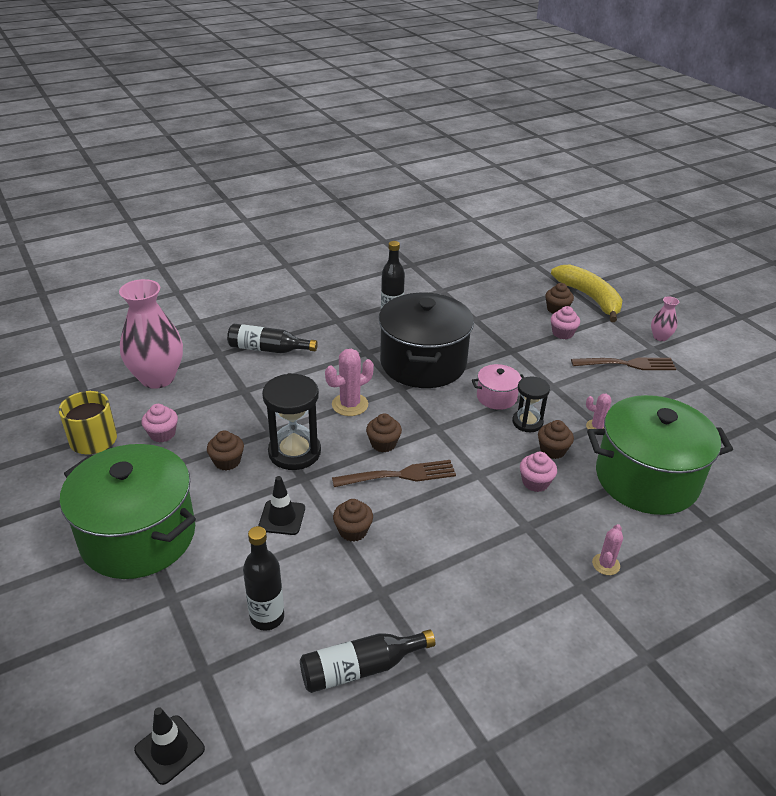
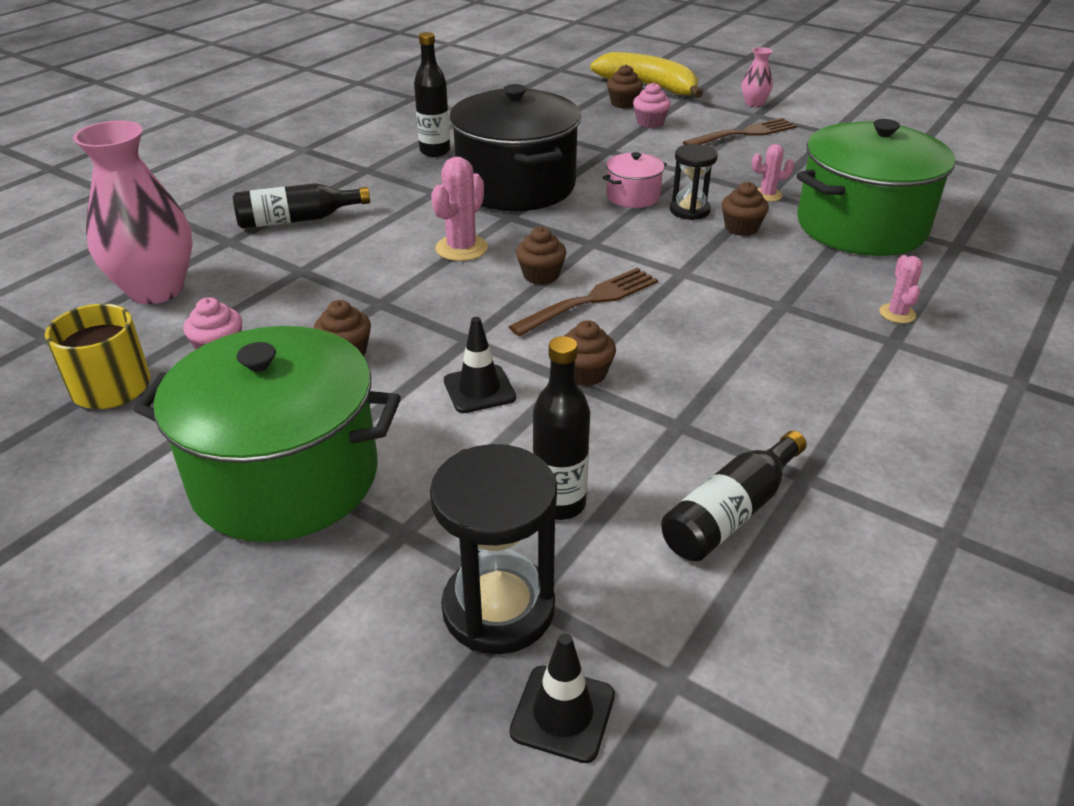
camera: 25 degrees left, 0 degrees up
(294, 452) = (433, 316): black hourglass -> black hourglass (498, 608)
(535, 482) = (752, 262): pink cupcake -> none

